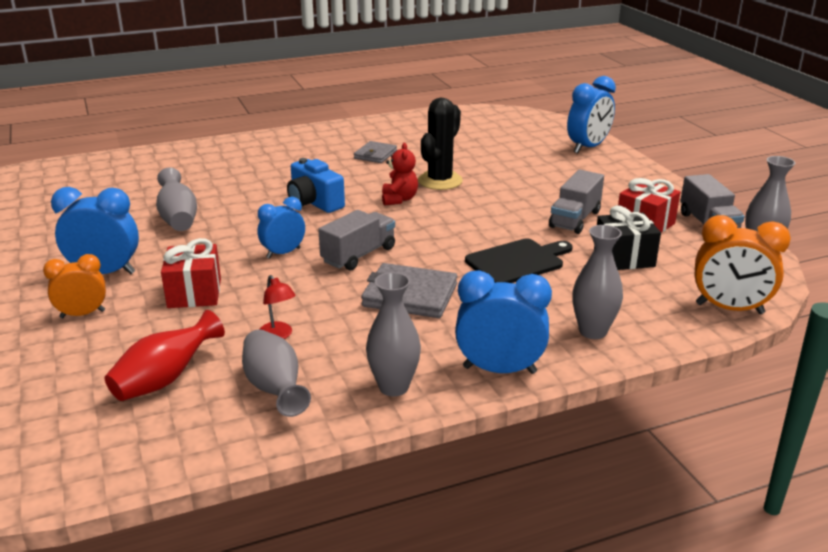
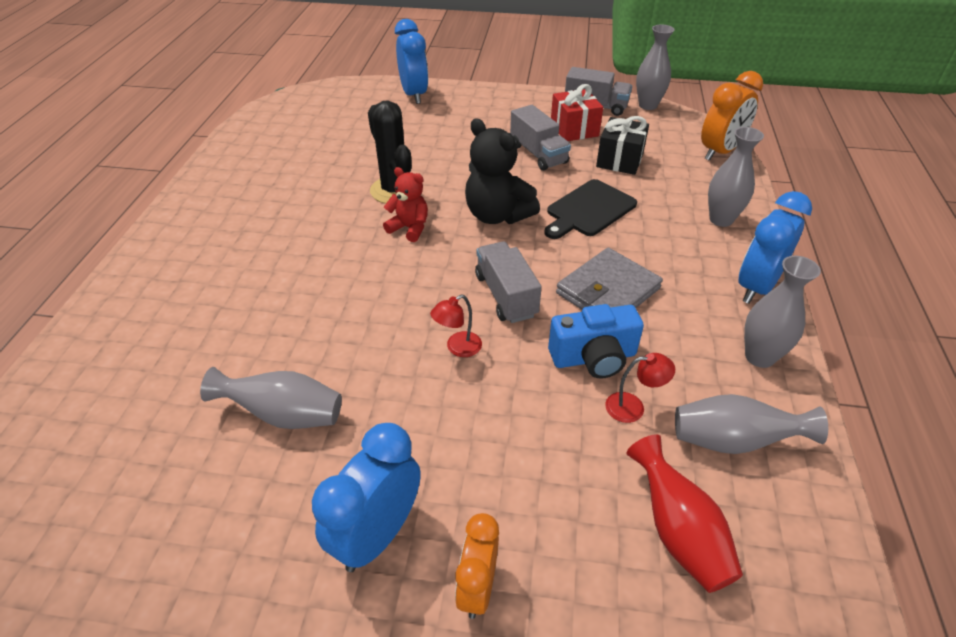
camera: 60 degrees left, 15 degrees up
(194, 293) = (498, 452): red gift -> none
(283, 253) = (458, 348): blue clock -> red lamp
(314, 202) = (358, 286): blue camera -> blue camera (593, 357)
(375, 155) = (287, 206): grey wallet -> none
(457, 226) = (497, 215): none -> black teddy bear
(517, 261) = (589, 210): black cutting board -> black cutting board turned 135 degrees counterclockwise

